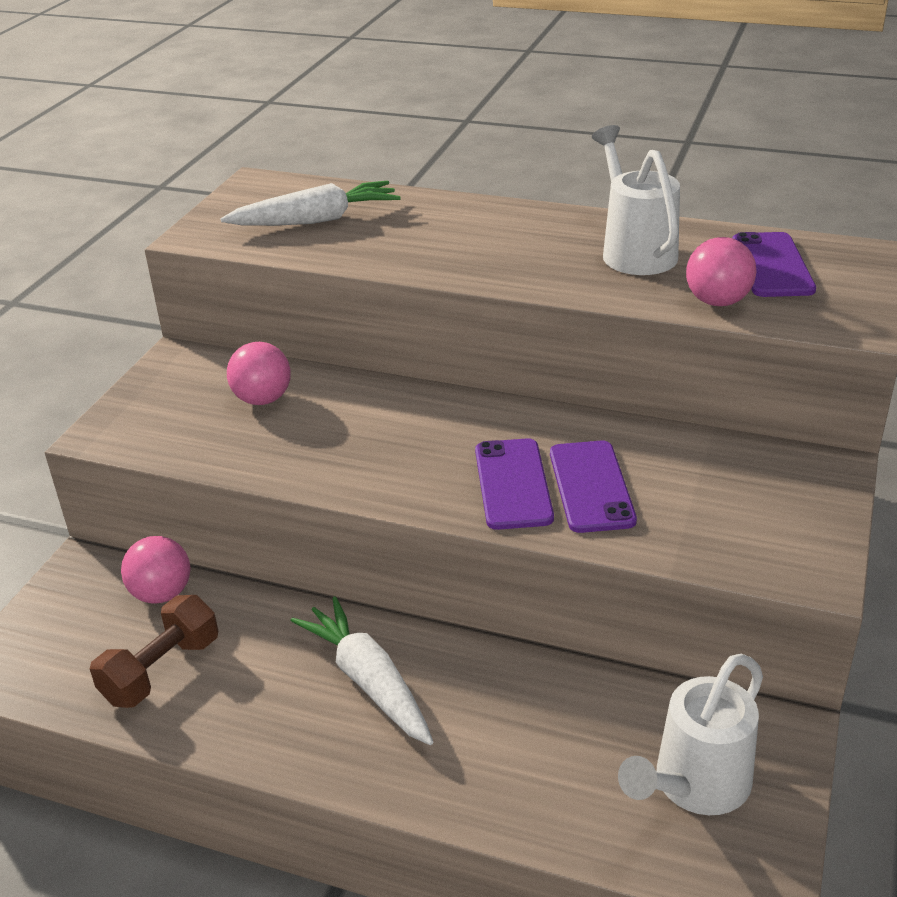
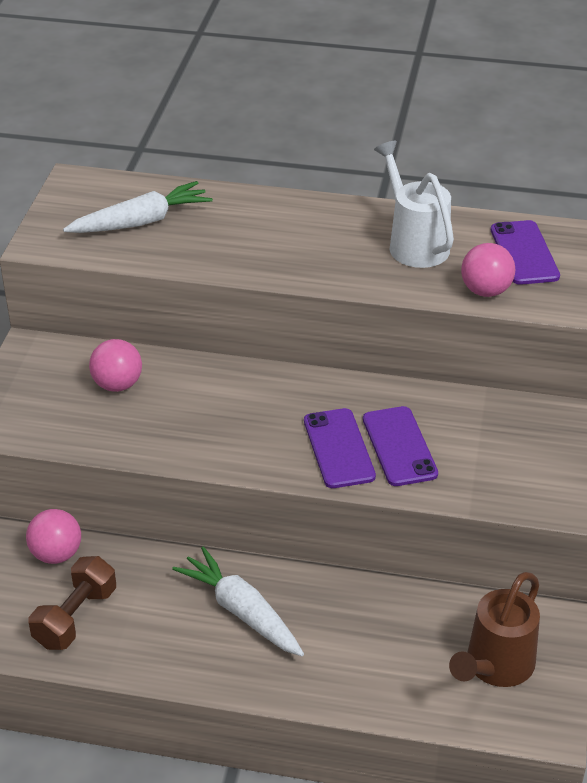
camera: 10 degrees left, 5 degrees up
(693, 786) = (494, 667): white watering can -> brown watering can

